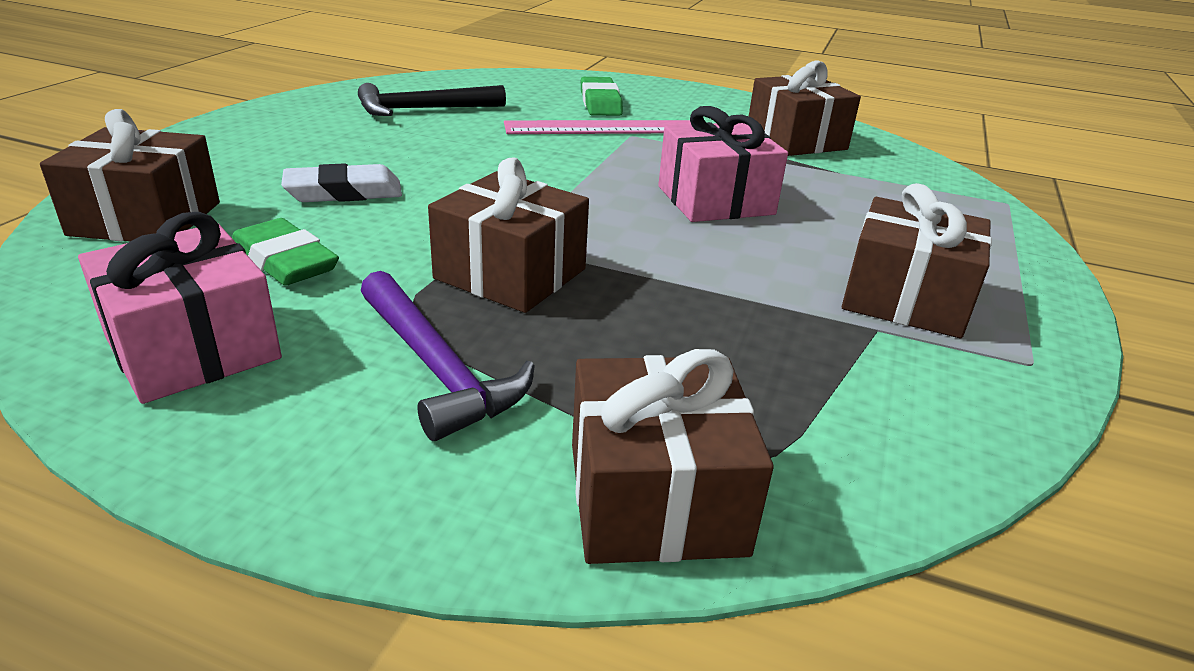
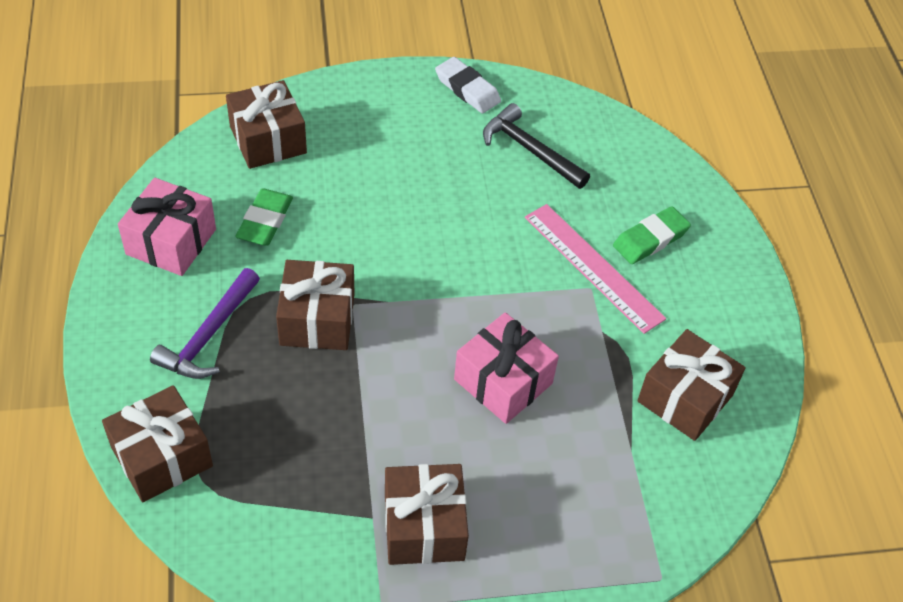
camera: 60 degrees right, 20 degrees up
(344, 192) = (361, 193): white eraser -> white eraser (467, 89)

